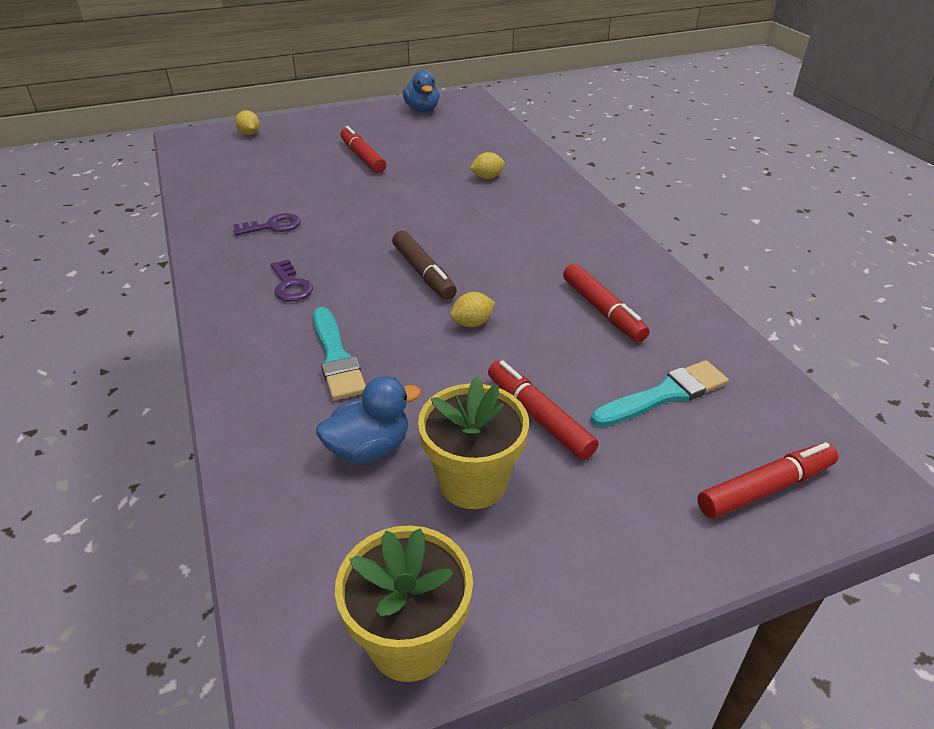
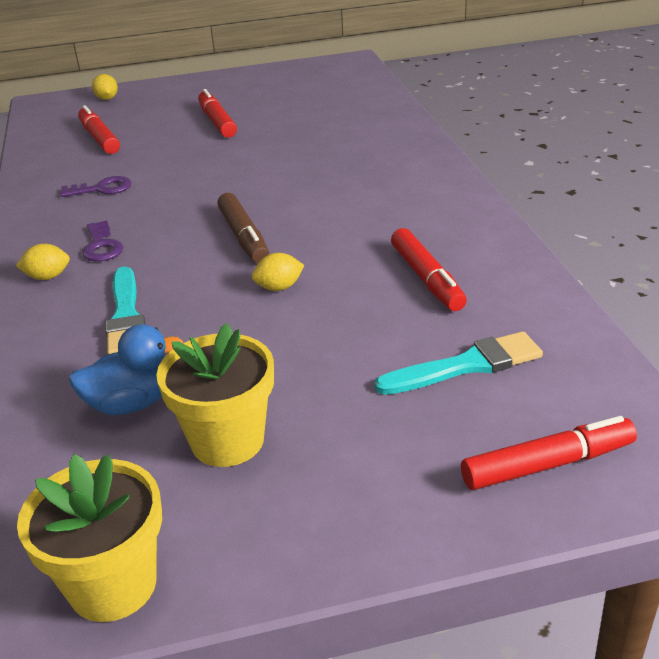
camera: 10 degrees right, 5 degrees down
(422, 110) = (297, 74): blue duck -> none
(487, 177) = (345, 142): yellow lemon -> yellow lemon (48, 277)
(538, 417) = (319, 381): red marker -> red marker (99, 138)

